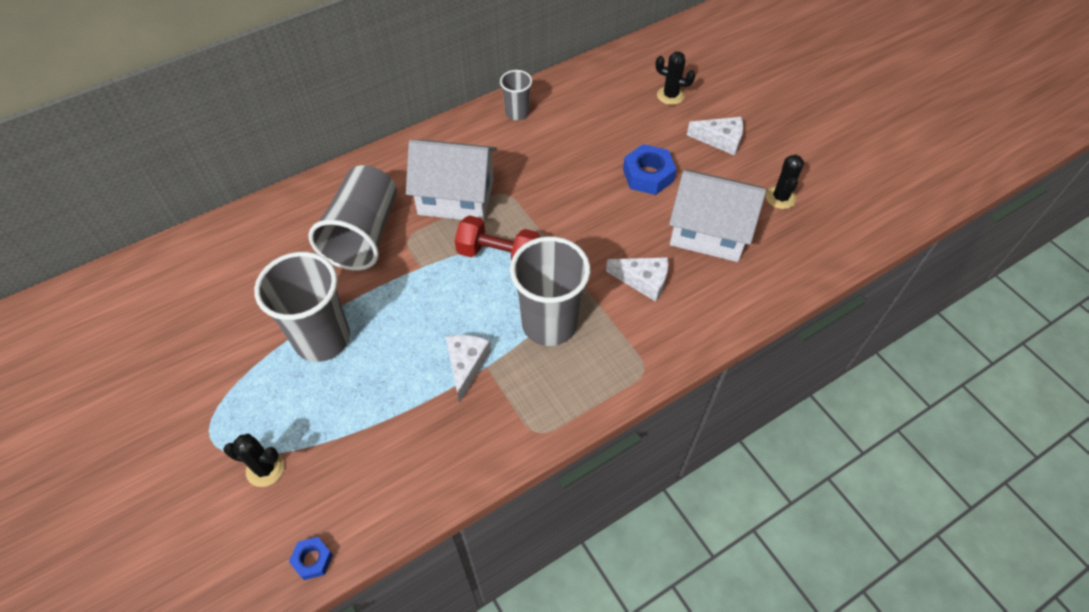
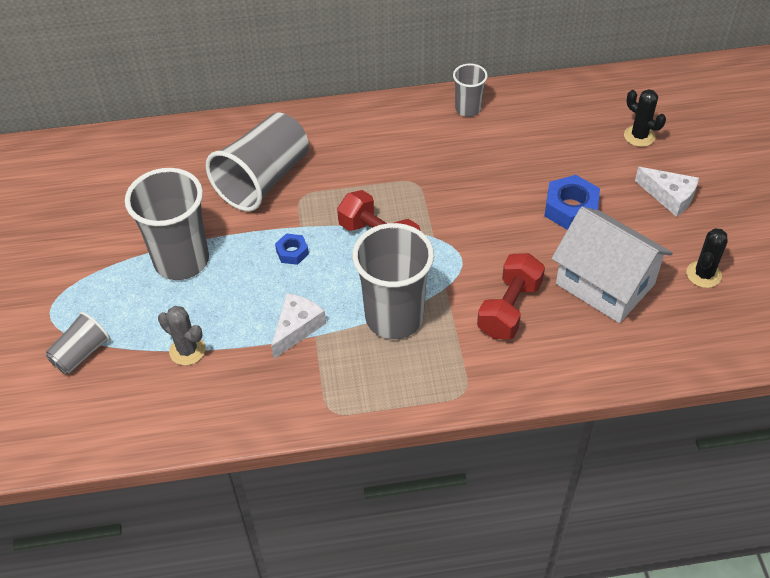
camera: 25 degrees right, 5 degrees down
(265, 469) = (81, 353): black cactus -> grey cup
(313, 560) = (83, 443): blue nut -> blue nut (292, 252)
(372, 425) = (187, 350): none -> grey cactus
(456, 197) = (366, 172): white house -> none
(643, 280) = (509, 309): white cheese -> red dumbbell

